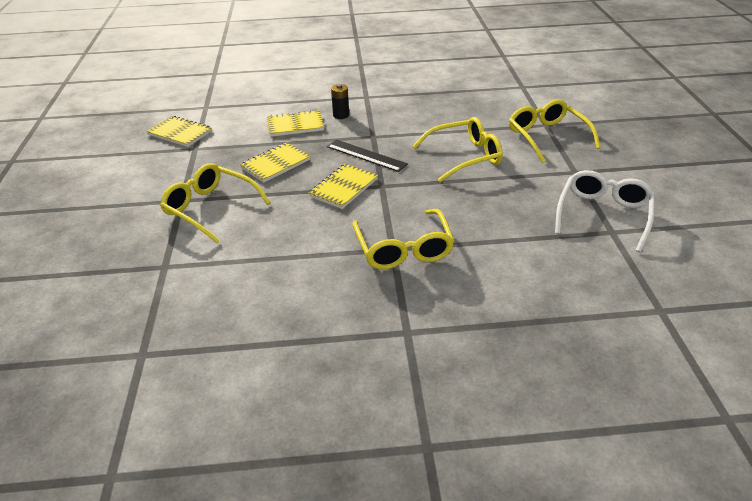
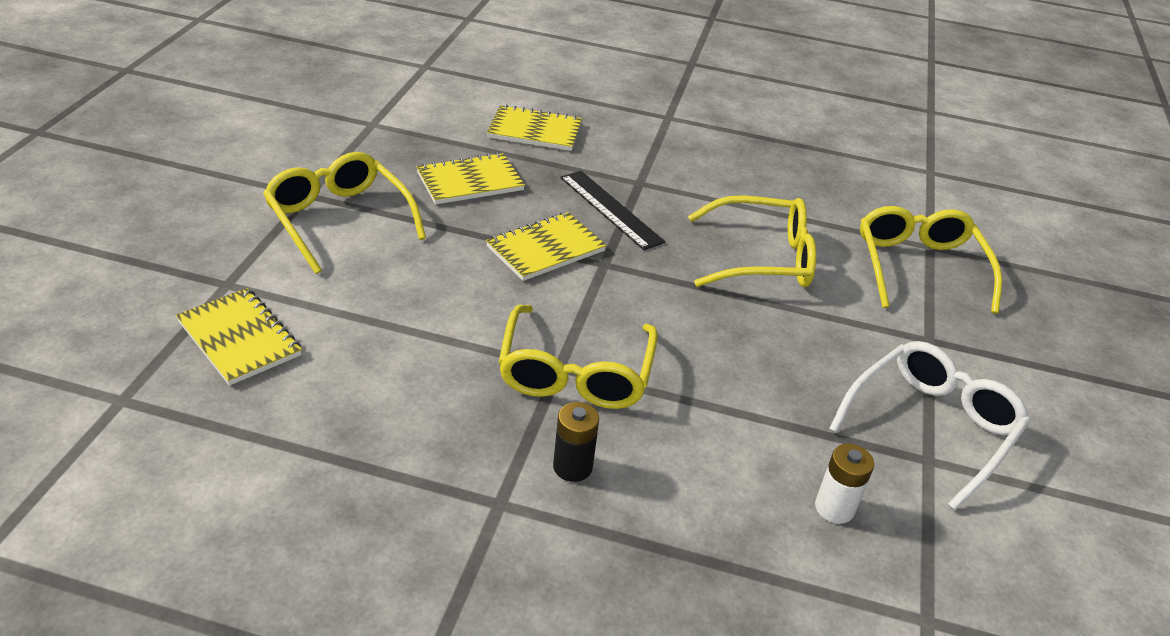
camera: 15 degrees right, 0 degrees up
(180, 133) = (366, 95): yellow notebook -> yellow notebook (239, 339)
(341, 115) = (612, 135): black battery -> black battery (572, 467)
(582, 272) = (834, 508): none -> white battery

